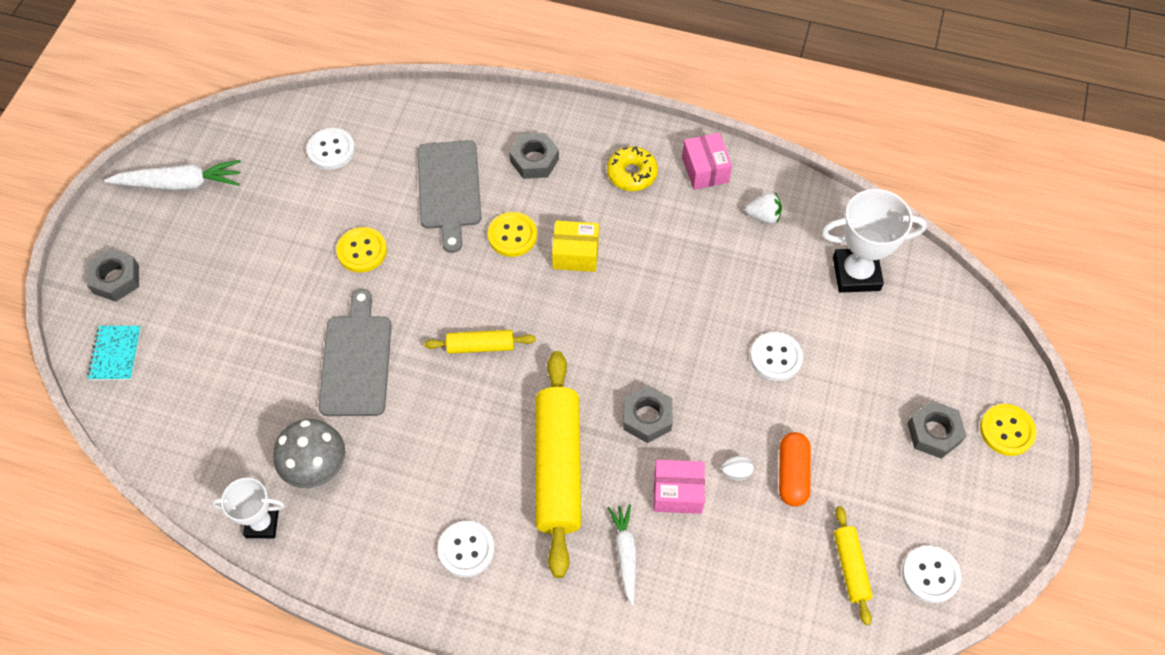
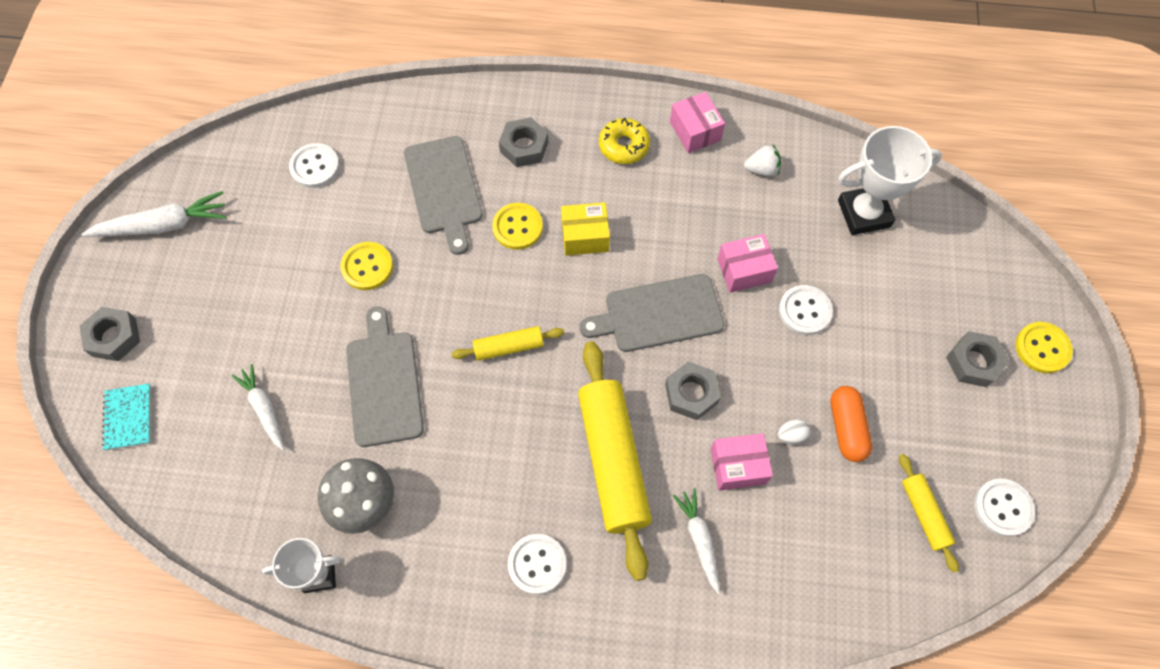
camera: 10 degrees left, 5 degrees up
(240, 366) = (264, 409): none -> white carrot
(631, 338) = (658, 314): none -> grey cutting board
(724, 310) = (744, 270): none -> pink box

